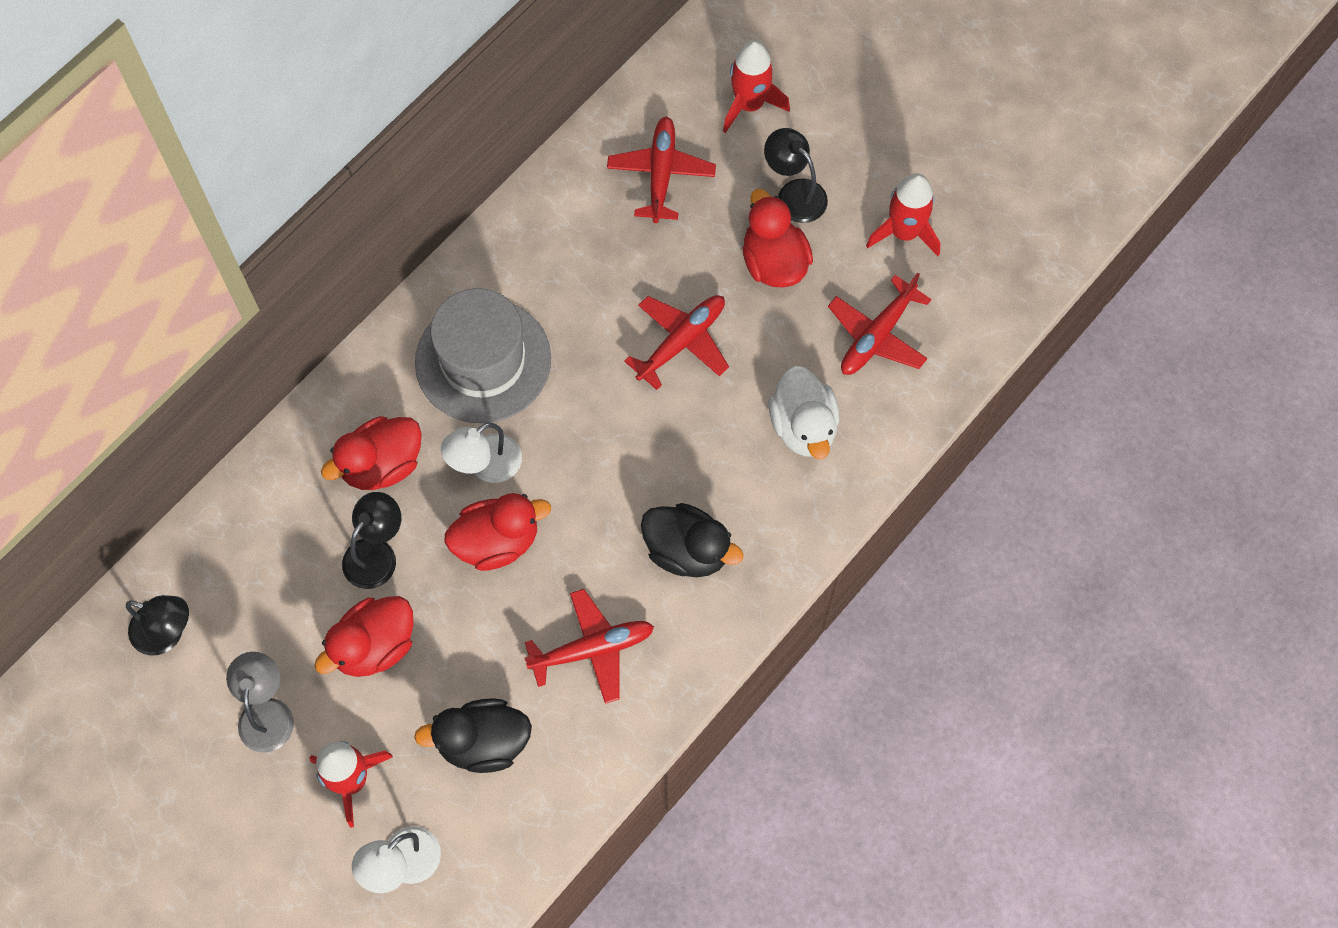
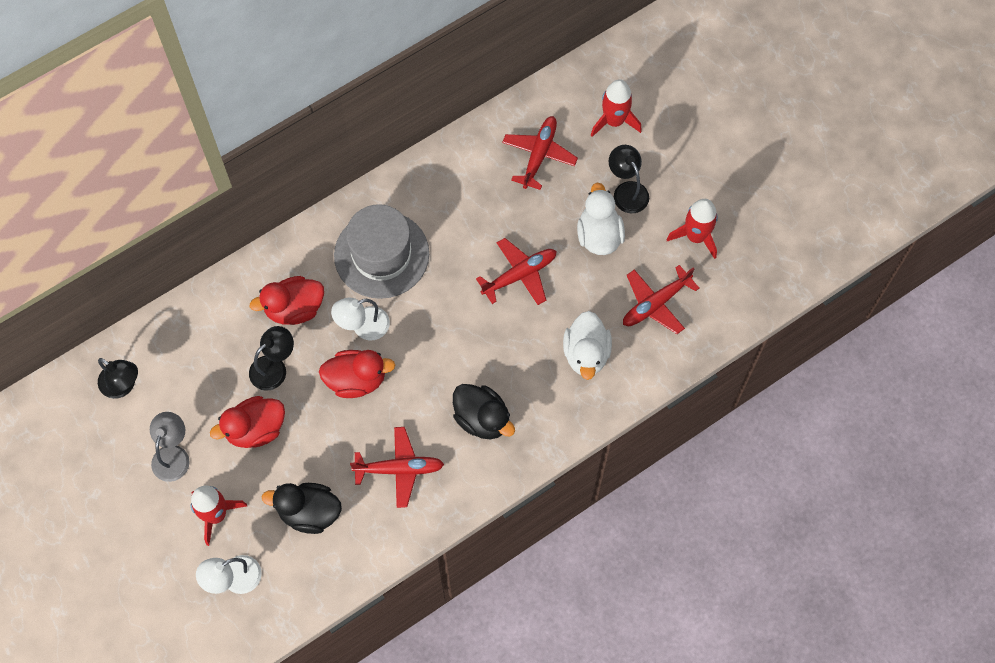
camera: 15 degrees right, 0 degrees up
(774, 262) = (599, 235): red duck -> white duck

